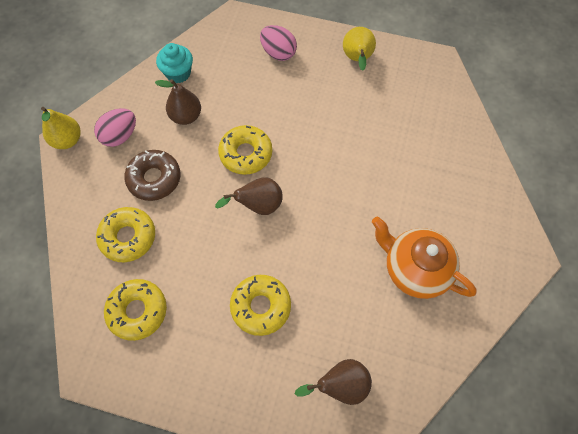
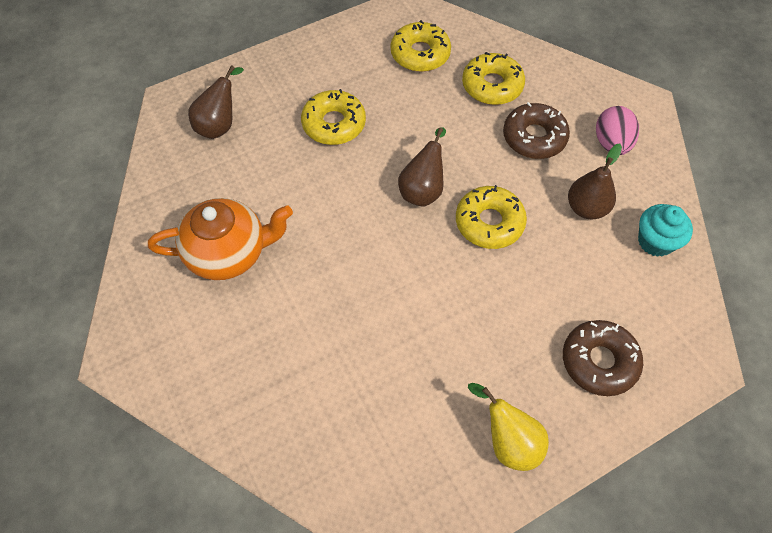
camera: 135 degrees right, 5 degrees down
(67, 140) = (643, 105): yellow pear -> none
(278, 53) = (599, 361): pink egg -> brown donut

